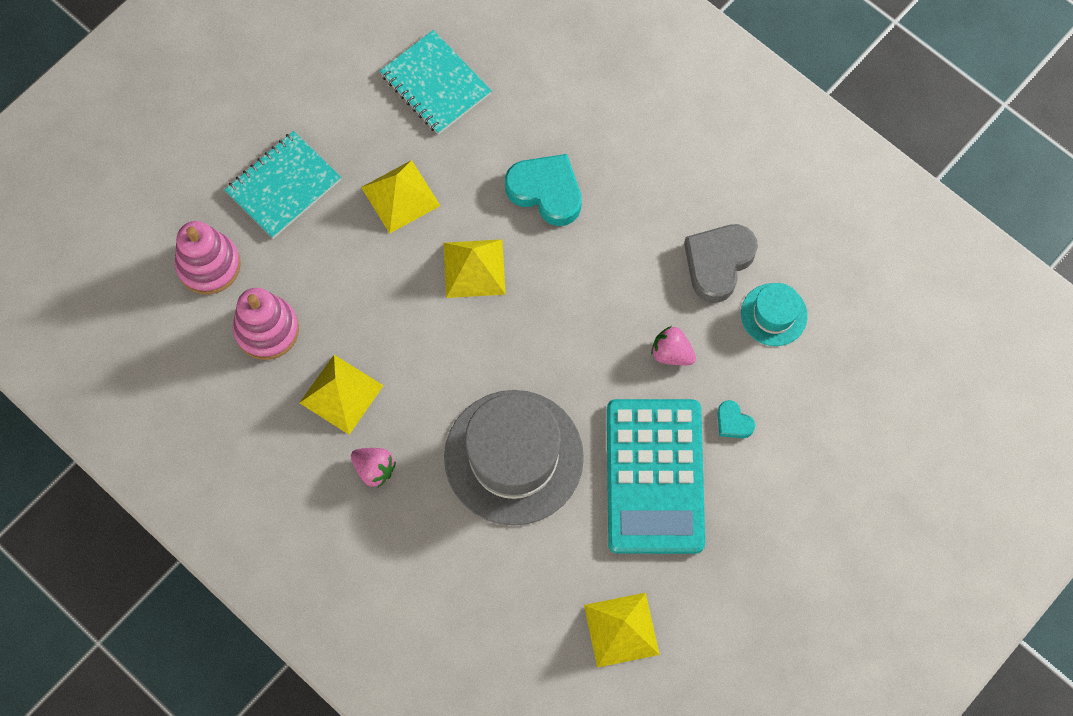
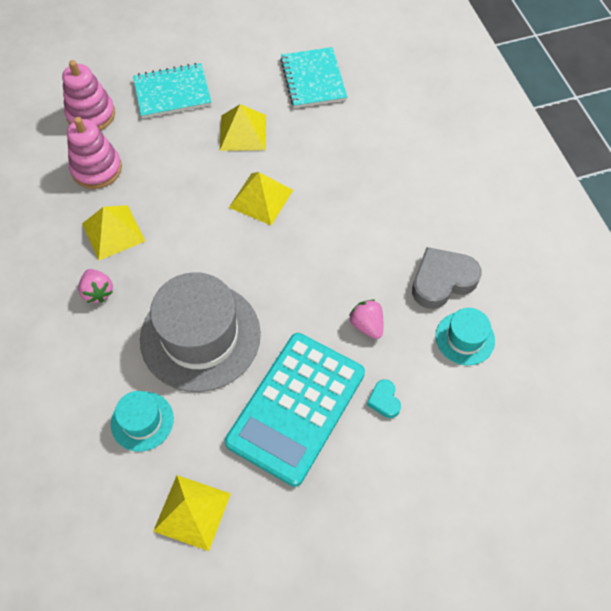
camera: 30 degrees right, 10 degrees down
(515, 574) = (142, 421): none -> turquoise hat
(546, 192) = (344, 175): turquoise heart -> none

